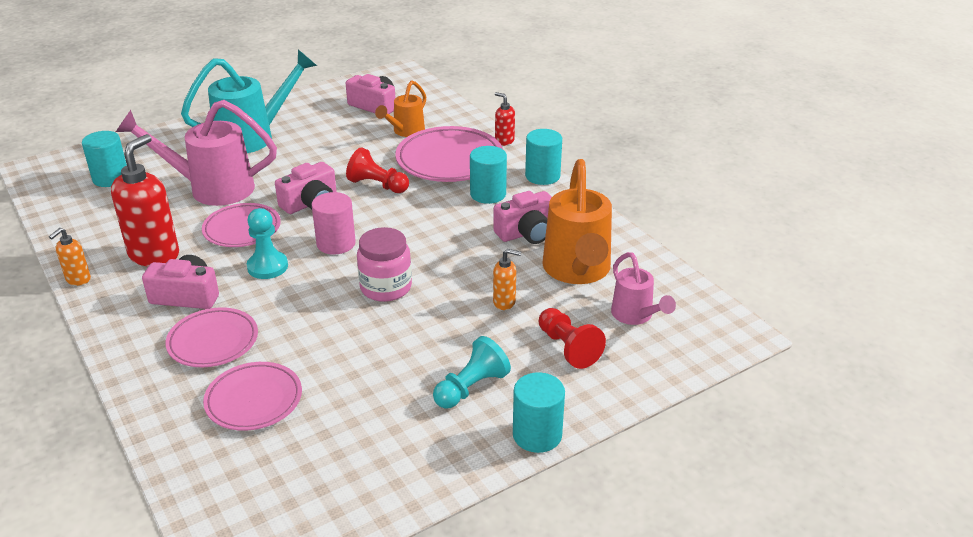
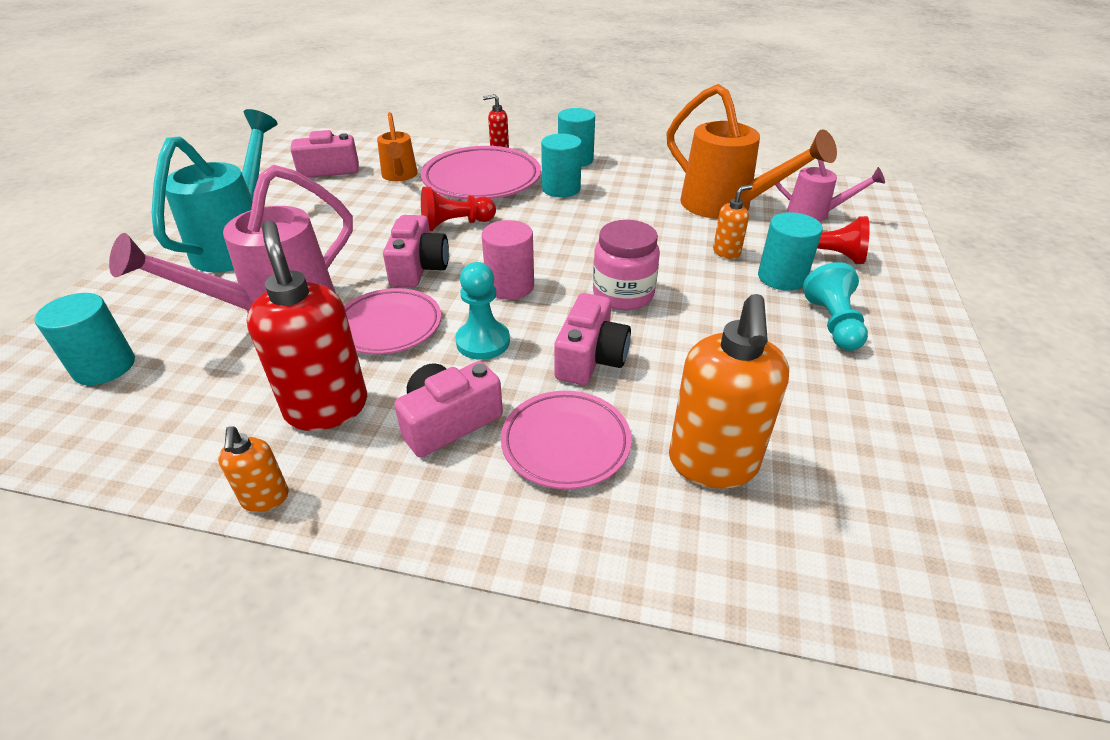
camera: 45 degrees left, 5 degrees up
(254, 400) = (712, 464): pink plate -> orange soap dispenser
(527, 233) = (642, 200): pink camera -> pink camera (590, 358)
(537, 435) = (932, 324): turquoise cylinder -> turquoise cylinder (781, 277)

